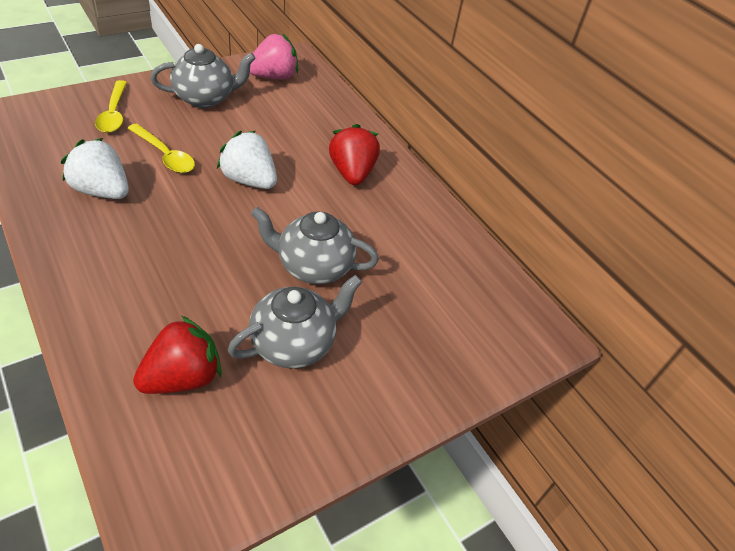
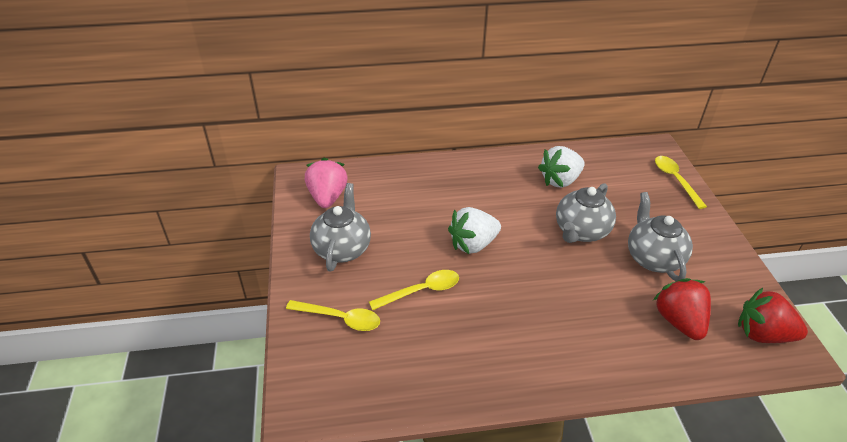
camera: 60 degrees left, 5 degrees down
(102, 191) = (460, 342): white strawberry -> white strawberry (560, 180)
(352, 173) = (481, 185): red strawberry -> red strawberry (762, 334)
(482, 362) = (675, 180): none -> yellow spoon

